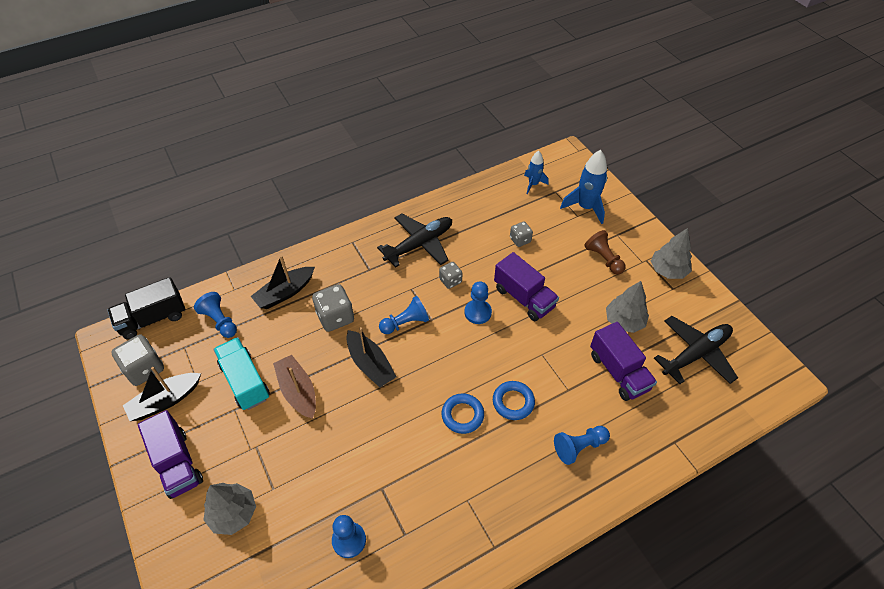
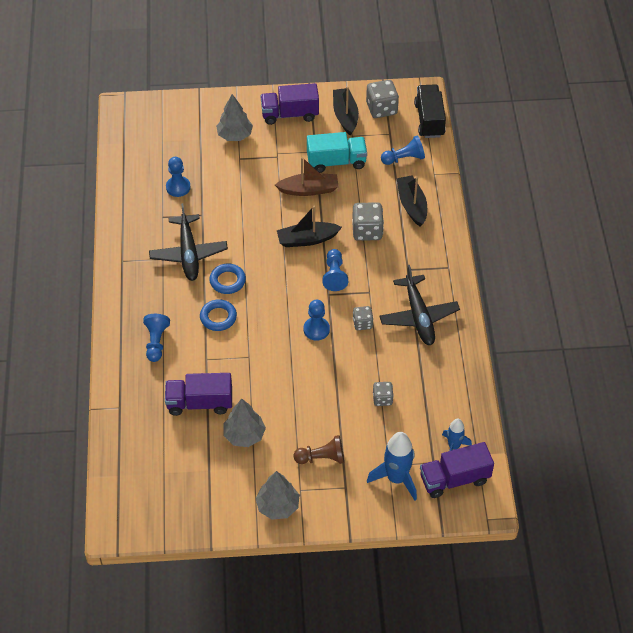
camera: 115 degrees right, 0 degrees up
(524, 298) = (313, 370): purple truck -> purple truck (454, 479)
(695, 354) = (180, 471): black plane -> black plane (188, 253)

